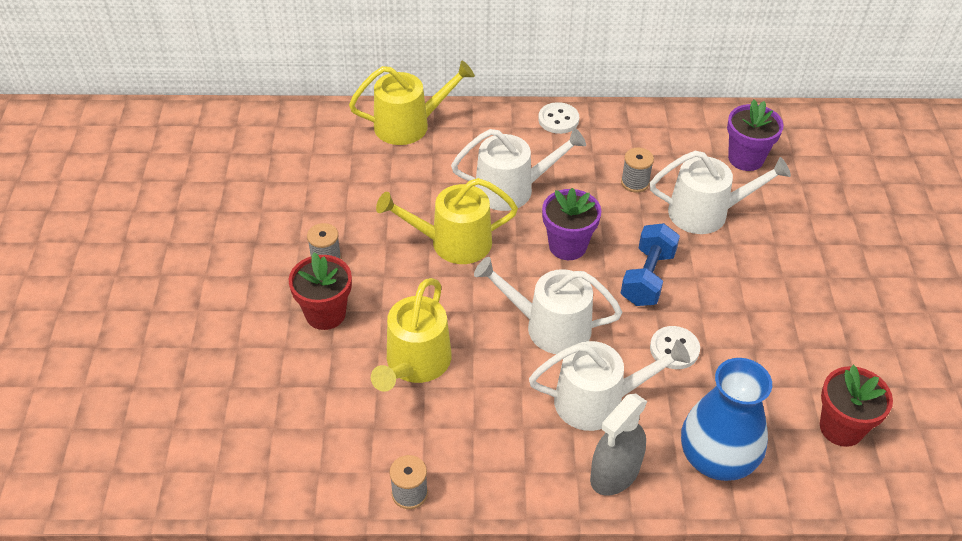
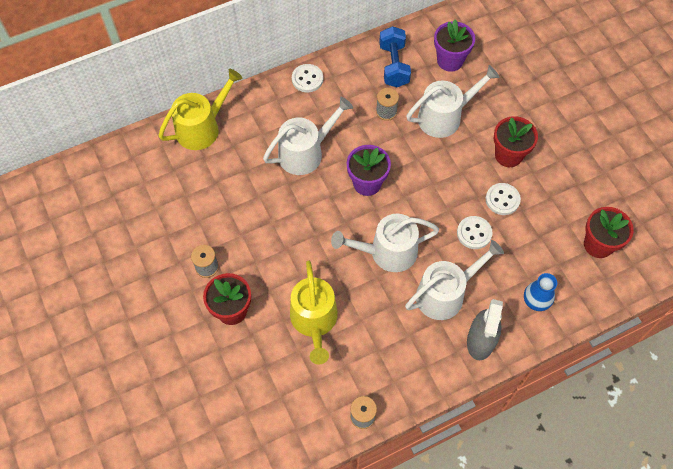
camera: 25 degrees left, 15 degrees up
(453, 242) = (288, 214): yellow watering can -> none
(647, 278) = (431, 186): blue dumbbell -> blue dumbbell (394, 65)
(717, 458) = (536, 301): blue vase -> blue vase, size x0.53
(733, 327) = (502, 200): none -> white button
(768, 282) = (508, 155): none -> red flower pot

